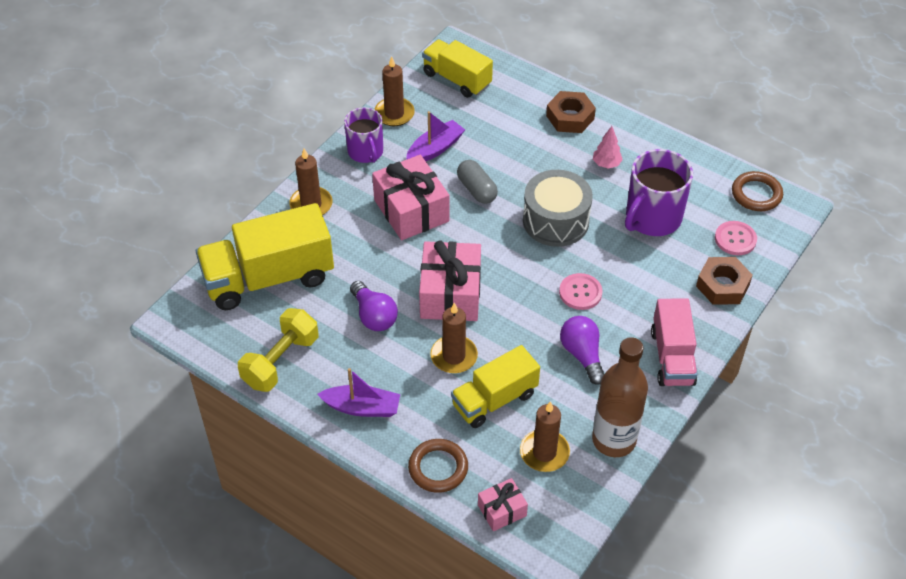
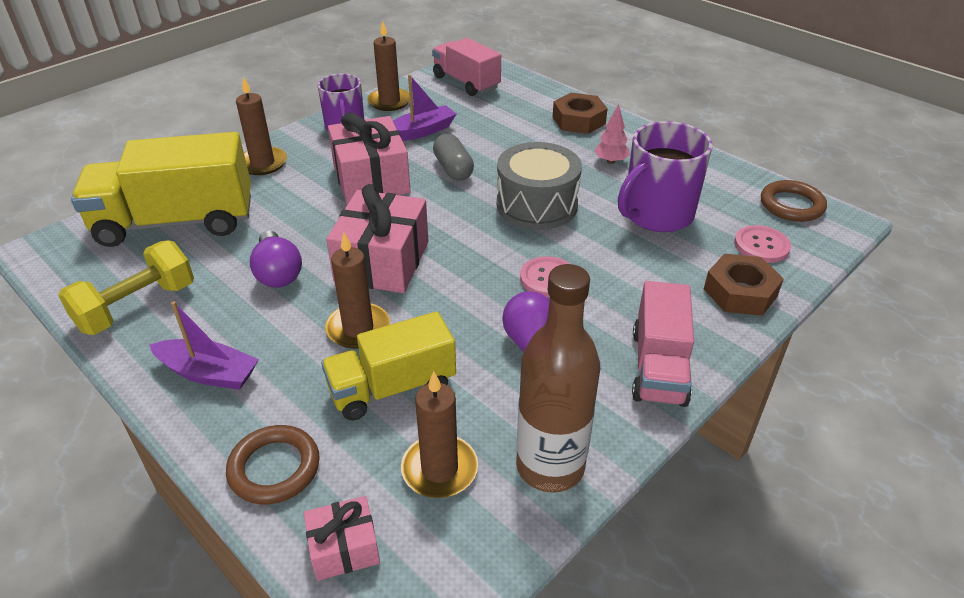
camera: 10 degrees right, 10 degrees down
(457, 79) = (466, 83): yellow truck -> pink truck

